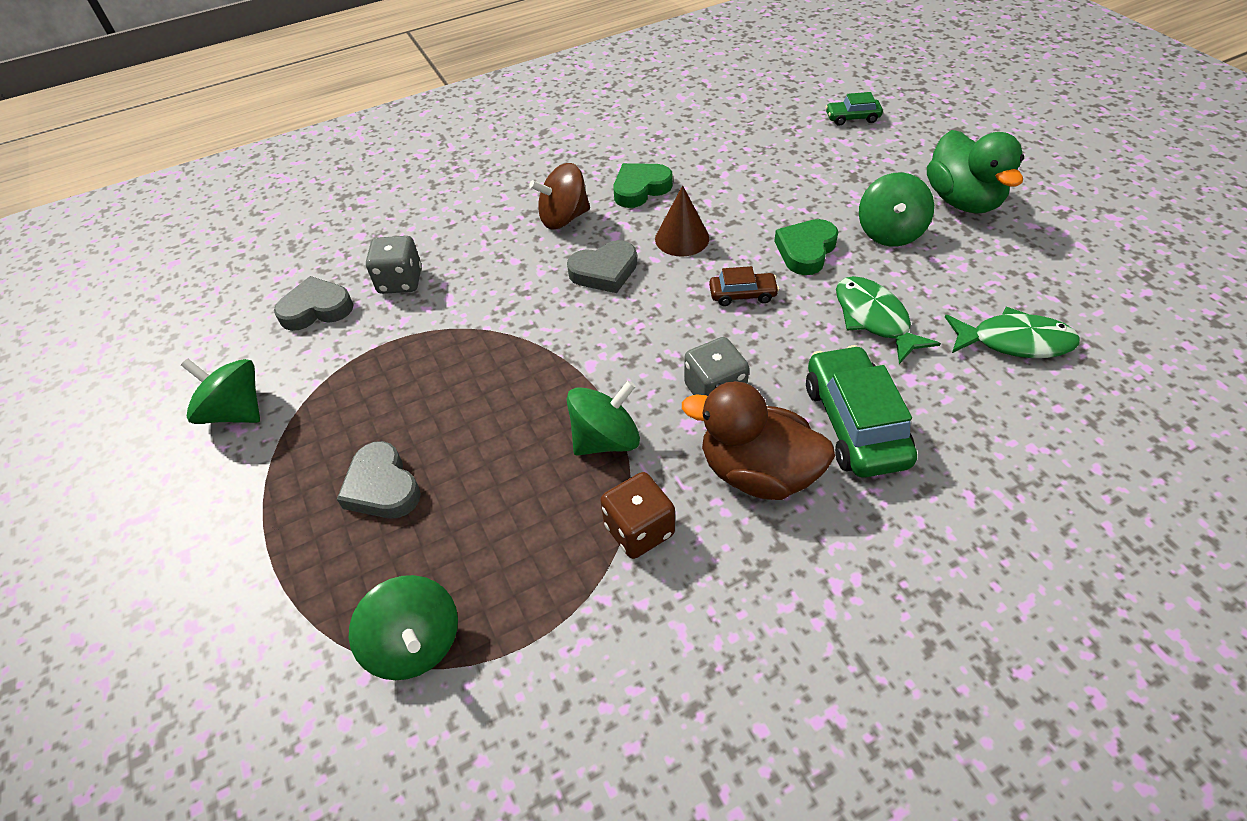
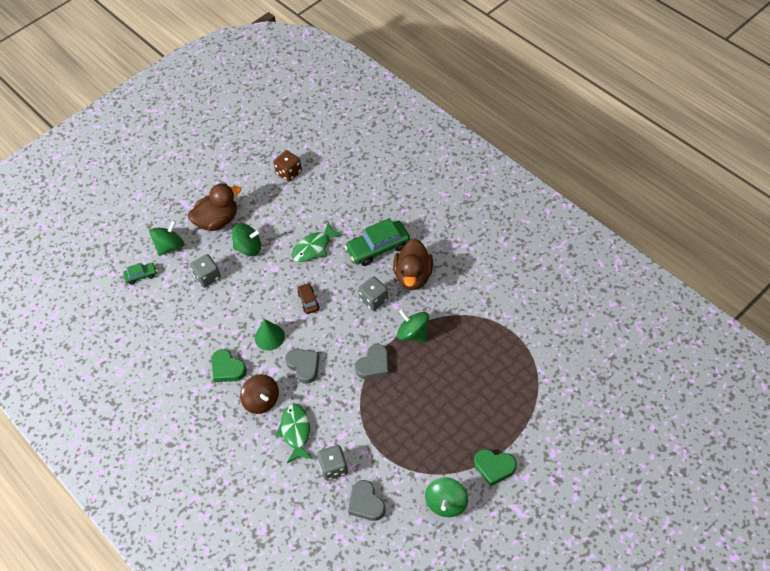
camera: 105 degrees left, 5 degrees up
(382, 487) = (466, 412): grey heart -> grey heart (374, 365)
(415, 643) = (526, 368): green spinning top -> green spinning top (170, 246)
(639, 530) = (453, 309): brown dice -> brown dice (289, 172)
(682, 238) = (269, 337): brown cone -> green cone
(805, 251) = (269, 280): green heart -> green heart (494, 467)
(832, 181) = (207, 277): none -> grey dice
(852, 118) = (141, 275): green car -> green car turned 90 degrees counterclockwise
(962, 201) = (217, 221): green duck -> brown duck
(1014, 341) = (316, 199): green fish -> green fish (296, 431)

